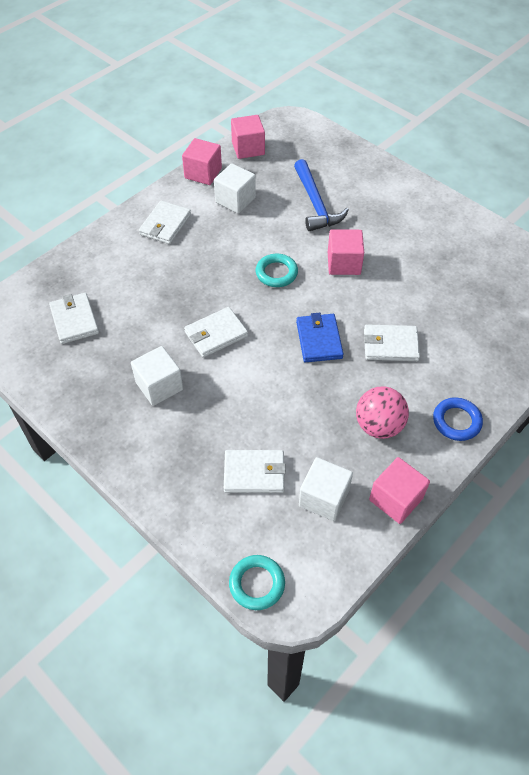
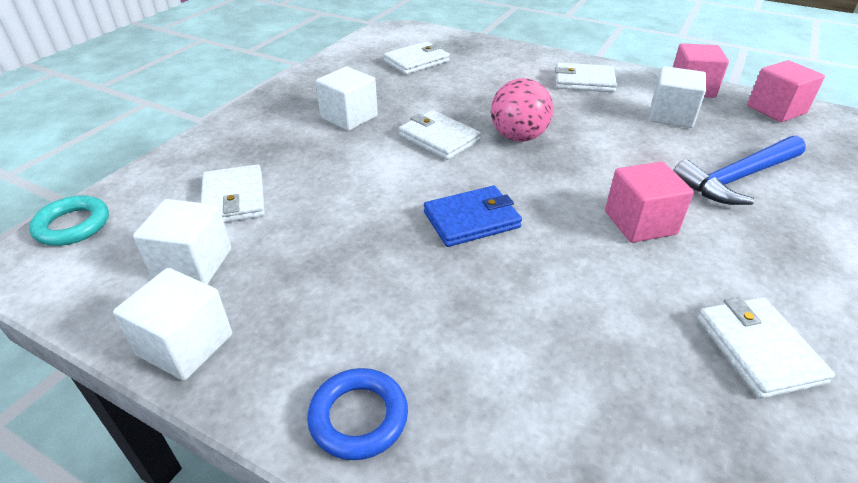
camera: 75 degrees right, 15 degrees down
(276, 273) = (570, 165): turquoise ring -> none
(378, 426) = (328, 305): pink ball -> pink ball (518, 137)
(390, 345) = (500, 299): white wallet -> white wallet (758, 349)
(396, 499) = (185, 345): pink cube -> white cube

